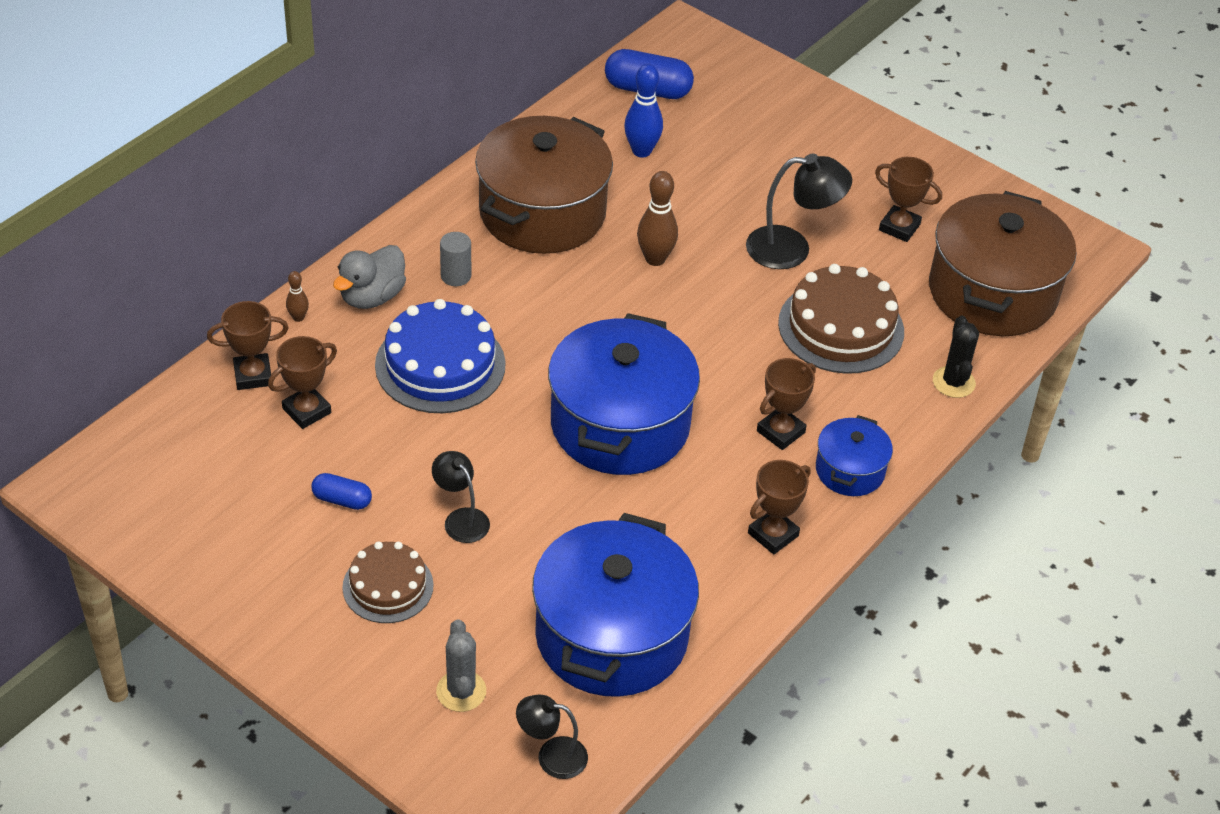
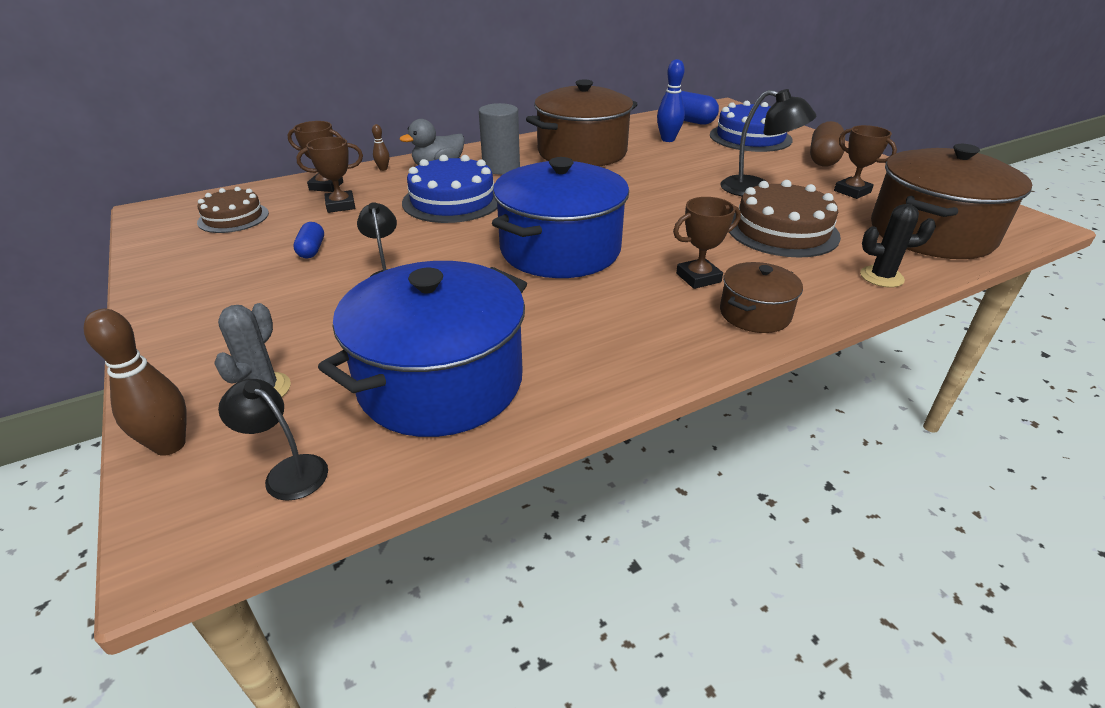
camera: 25 degrees right, 10 degrees down
(342, 500) = (311, 250): blue capsule -> blue capsule turned 45 degrees clockwise
(388, 586) = (286, 303): brown cake -> brown cake (233, 217)
(456, 276) = (501, 167): grey cylinder -> grey cylinder, size x1.70
(655, 259) = (647, 179): brown bowling pin -> brown bowling pin (170, 445)
(747, 120) = (750, 137): none -> blue cake
(773, 534) = (654, 342): brown trophy -> none
(850, 470) = (755, 314): blue pot -> brown pot
(852, 156) = (823, 158): none -> brown capsule
(953, 382) = (881, 277): black cactus -> black cactus turned 75 degrees clockwise

